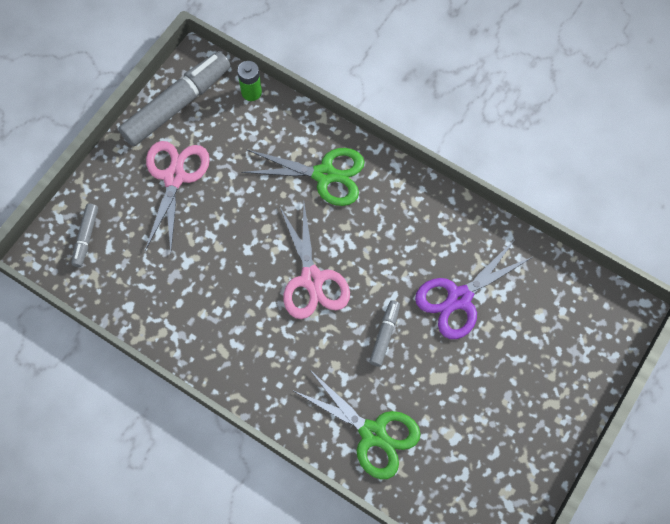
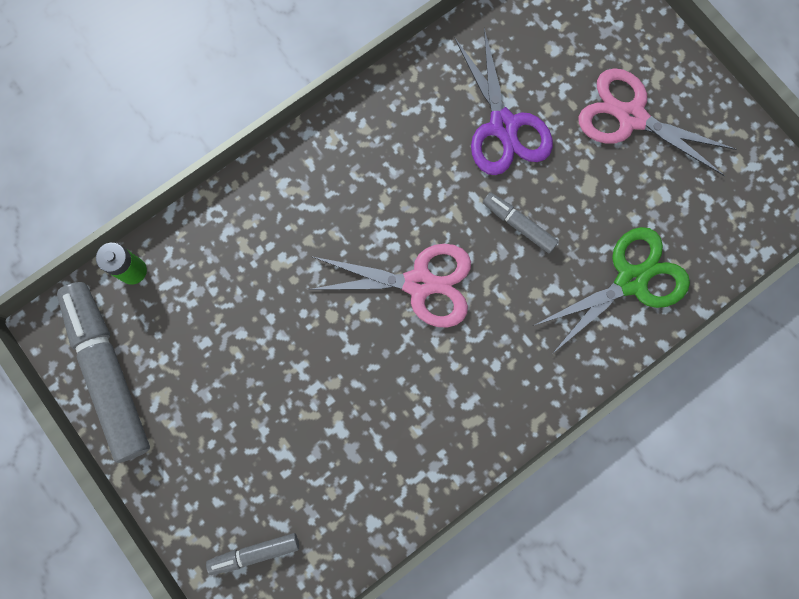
camera: 70 degrees left, 10 degrees up
(86, 237) = (255, 553): grey marker -> grey marker turned 135 degrees clockwise
(174, 177) = (214, 409): pink scissors -> pink scissors (631, 117)
(324, 175) = (287, 220): green scissors -> none

